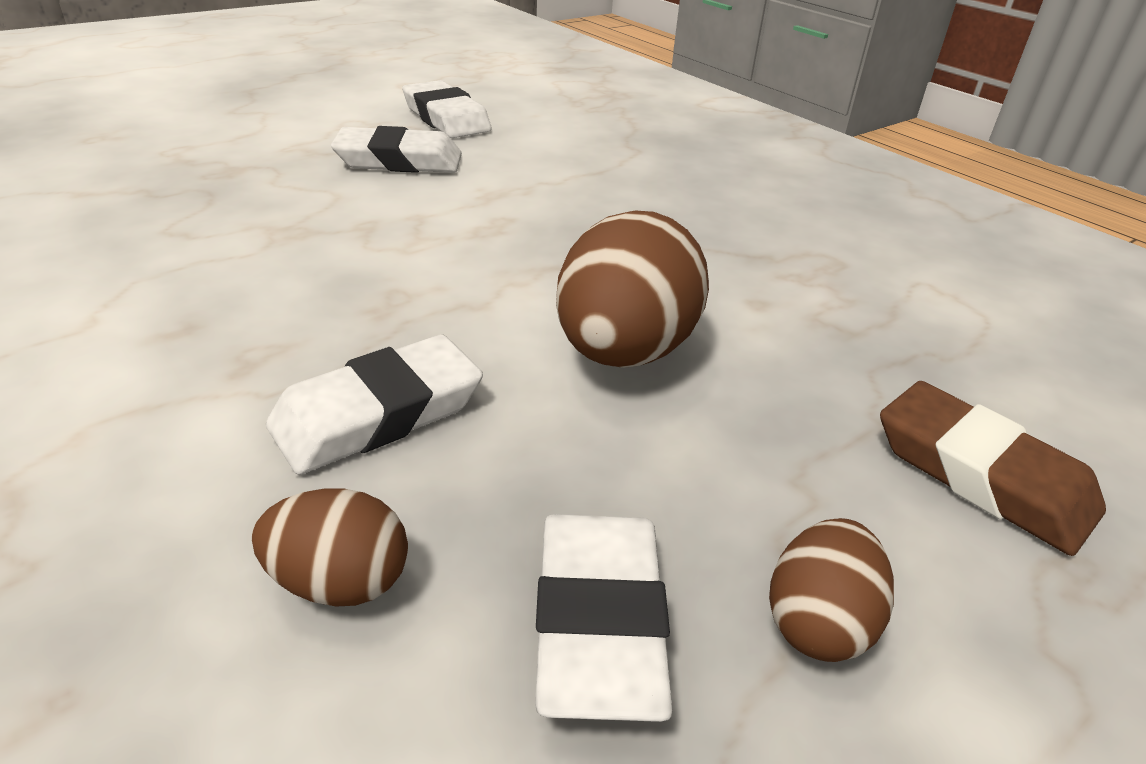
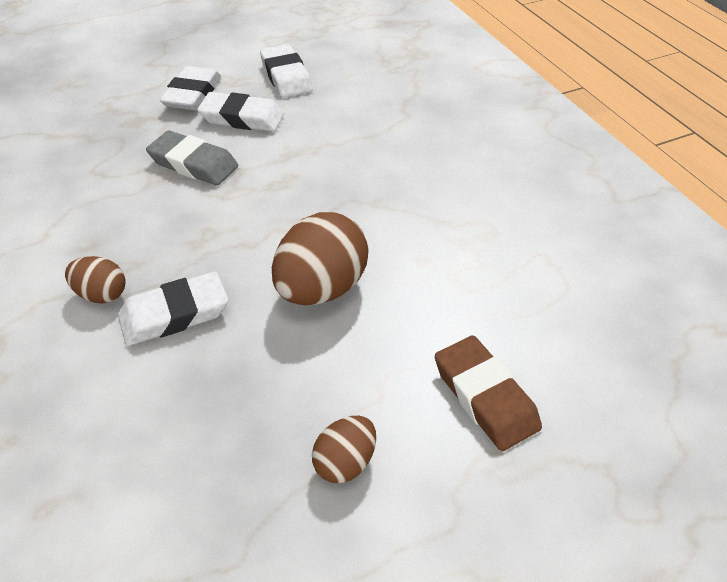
camera: 15 degrees right, 10 degrees up
(340, 581) = (132, 405): brown egg -> brown egg (102, 294)
(341, 213) = (193, 164): none -> grey eraser
(598, 620) = (241, 443): white eraser -> white eraser (192, 94)

